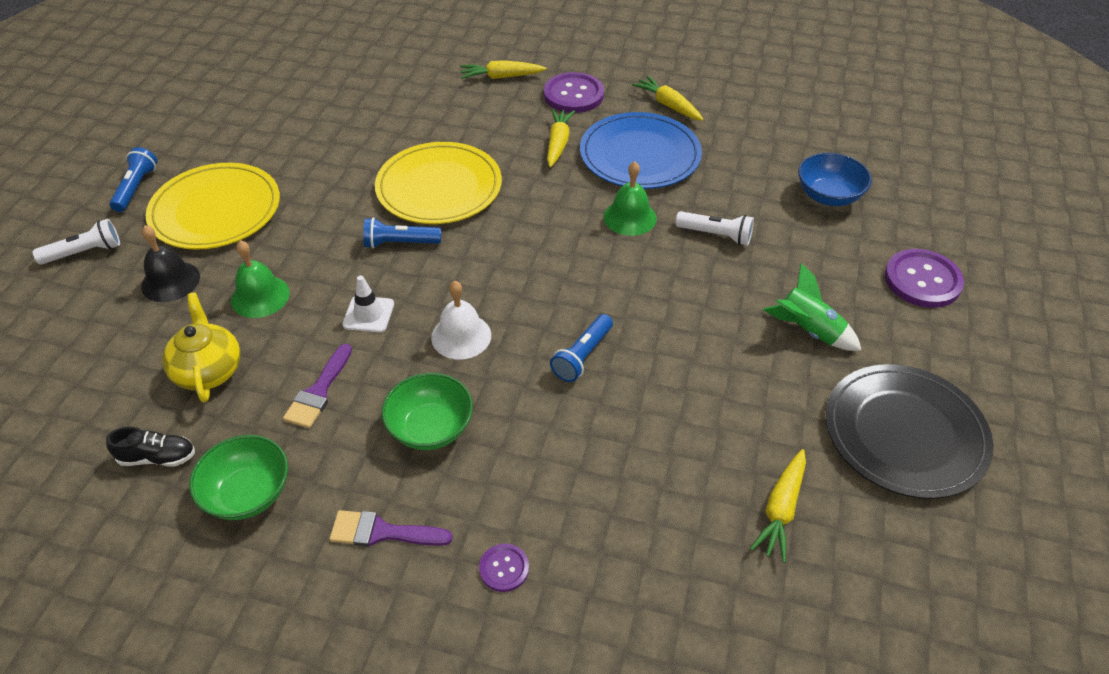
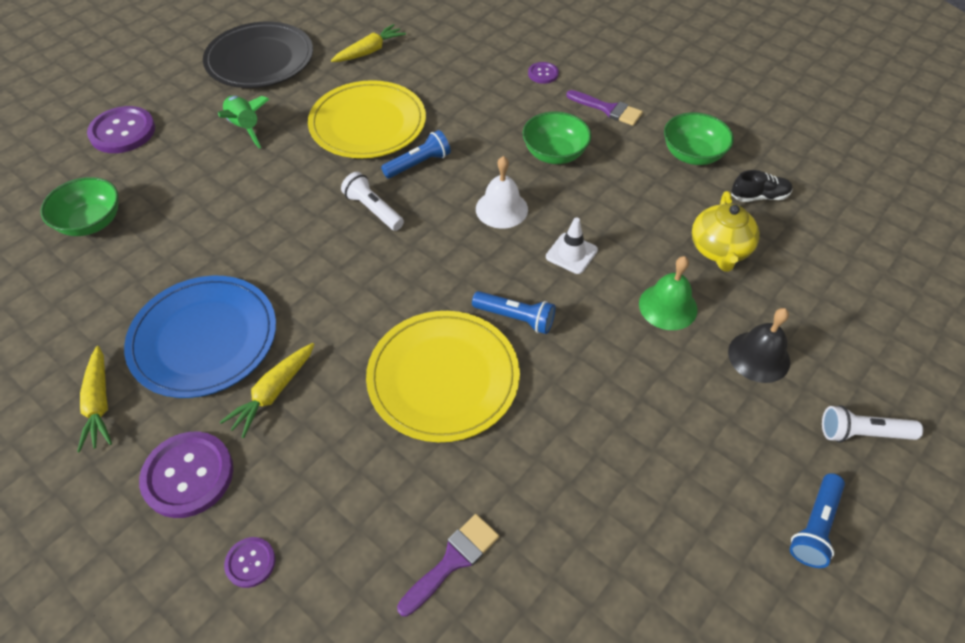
camera: 155 degrees left, 5 degrees up
(157, 457) = (759, 196): black shoe -> black shoe turned 150 degrees clockwise
(215, 210) = (709, 443): yellow plate -> yellow plate (368, 123)
(318, 391) = (630, 204): purple brush -> purple brush (453, 561)
(501, 77) = (250, 562): yellow carrot -> purple button
(630, 217) = (282, 266): green bell -> none
(716, 235) = (227, 221): white flashlight -> white flashlight (373, 210)
(828, 196) = (91, 222): blue bowl -> green bowl

